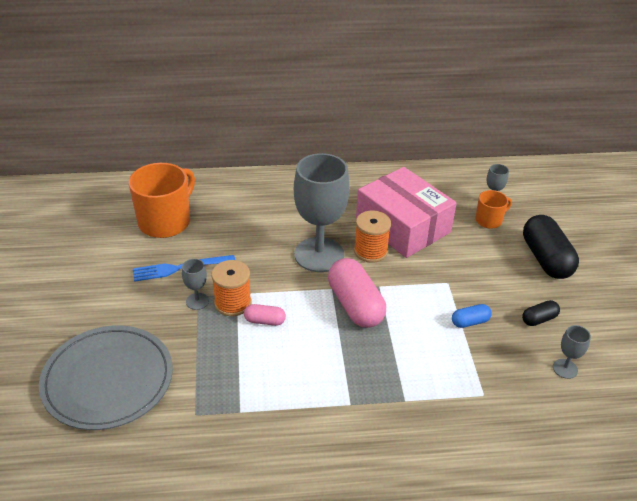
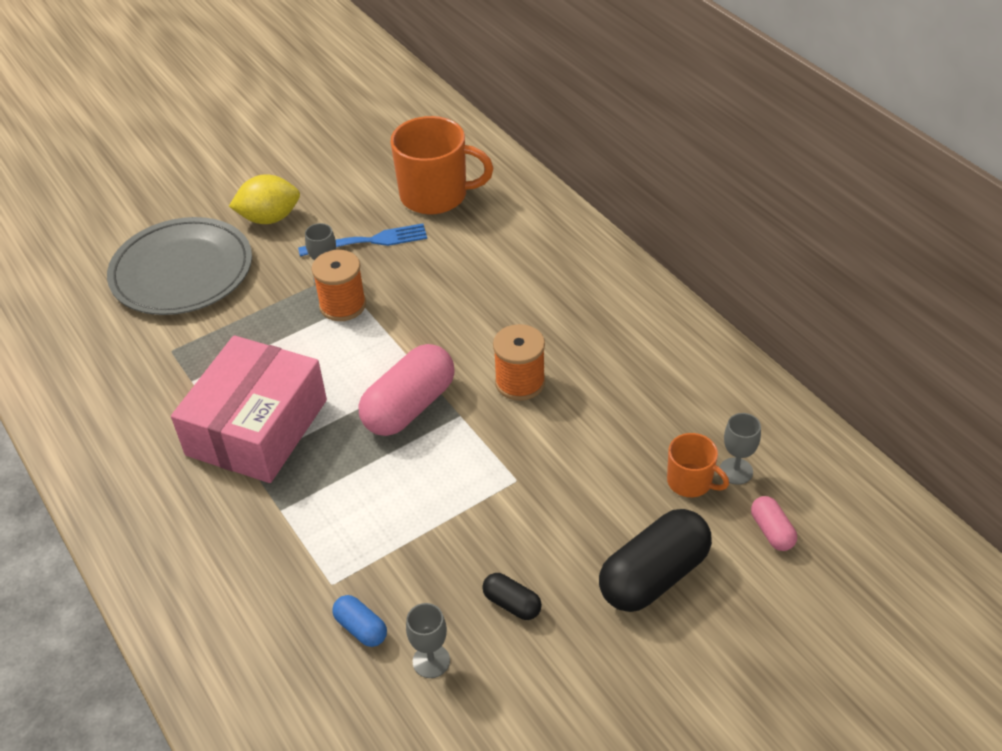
camera: 65 degrees right, 5 degrees up
(99, 309) = (269, 218): none -> yellow lemon
(179, 268) = (369, 241): blue fork -> blue fork turned 120 degrees clockwise
(265, 321) = (332, 342): pink capsule -> pink capsule (772, 531)
(319, 255) = (476, 339): grey goblet -> none
(403, 225) = (598, 394): pink box -> pink box (257, 427)
(470, 322) = (454, 528): blue capsule -> blue capsule (361, 628)

